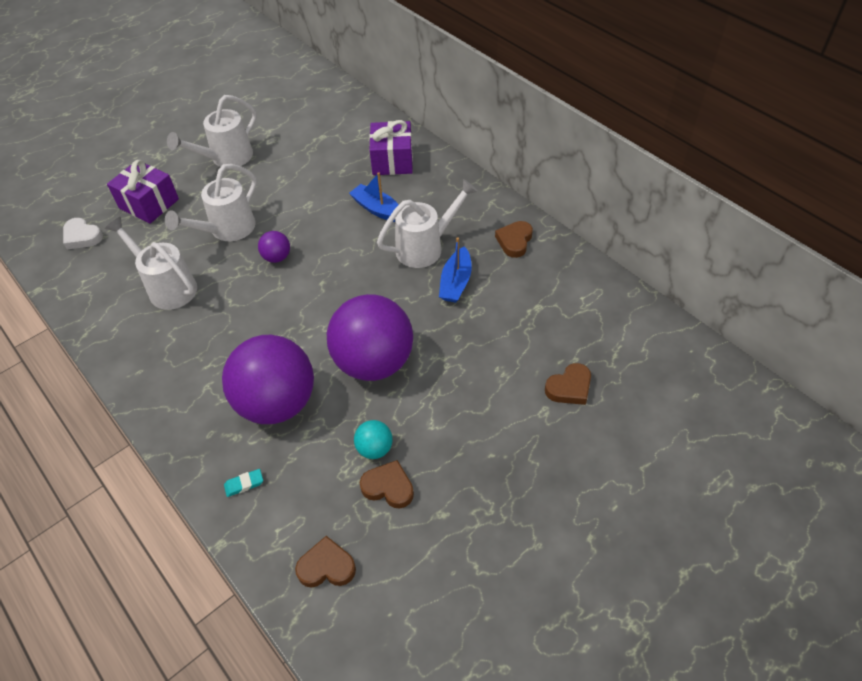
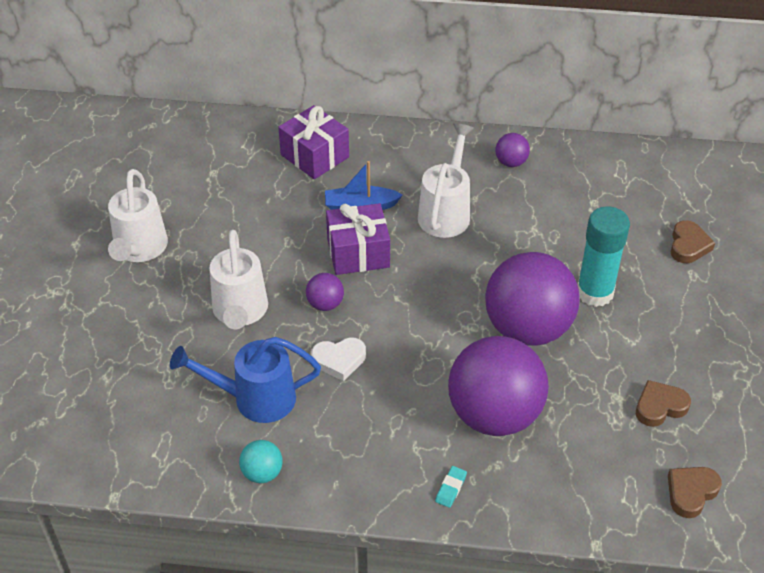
camera: 45 degrees left, 5 degrees down
(82, 236) = (87, 418): white heart -> white heart (339, 360)
(149, 204) = (117, 341): purple gift -> purple gift (358, 253)
(167, 287) = (254, 399): white watering can -> blue watering can
(244, 484) = (554, 491): turquoise eraser -> turquoise eraser (451, 488)
(375, 448) = (614, 389): turquoise ball -> turquoise ball (262, 473)
(452, 371) = (595, 292): none -> turquoise glue stick
(455, 282) = (508, 224): blue boat -> none
(514, 241) = (511, 162): brown heart -> purple ball

